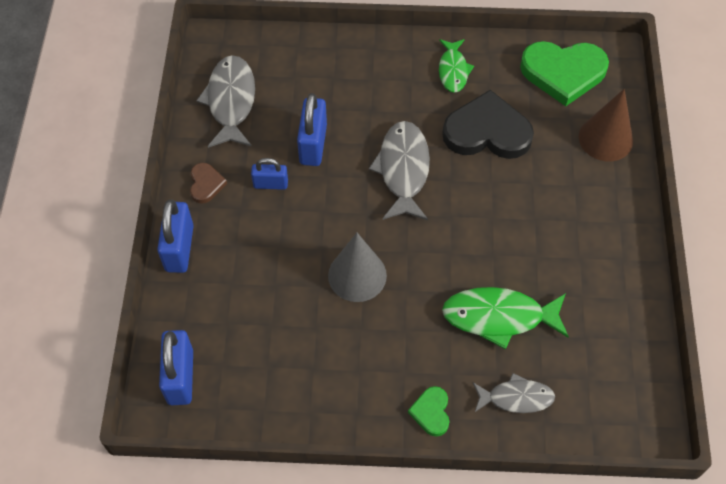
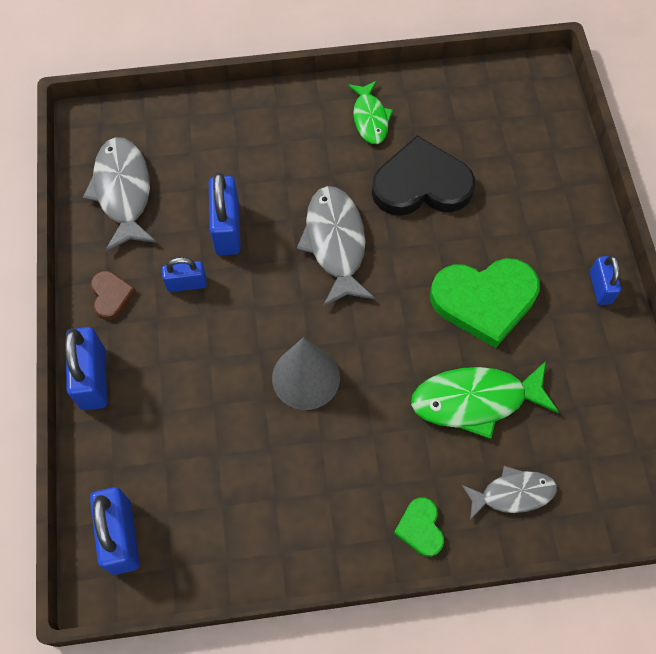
camera: 10 degrees left, 5 degrees up
(563, 73) = (492, 103): green heart -> green heart (484, 301)
(605, 138) = (553, 172): brown cone -> none
(627, 241) = (600, 287): none -> blue padlock

